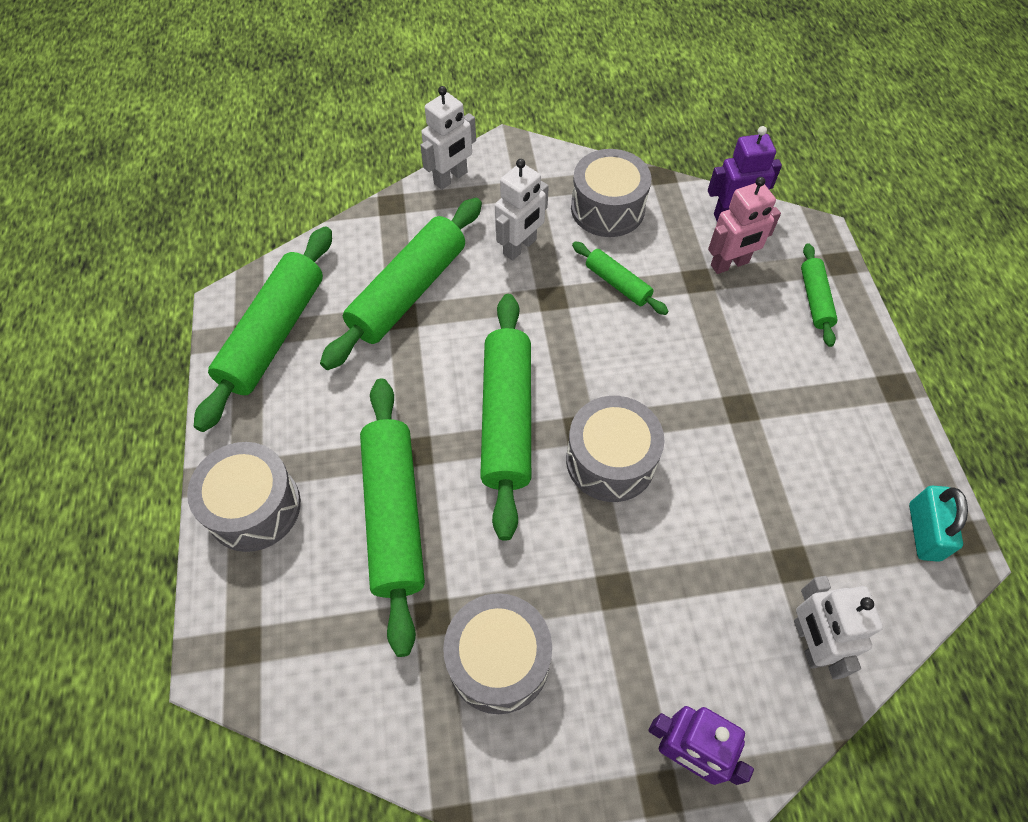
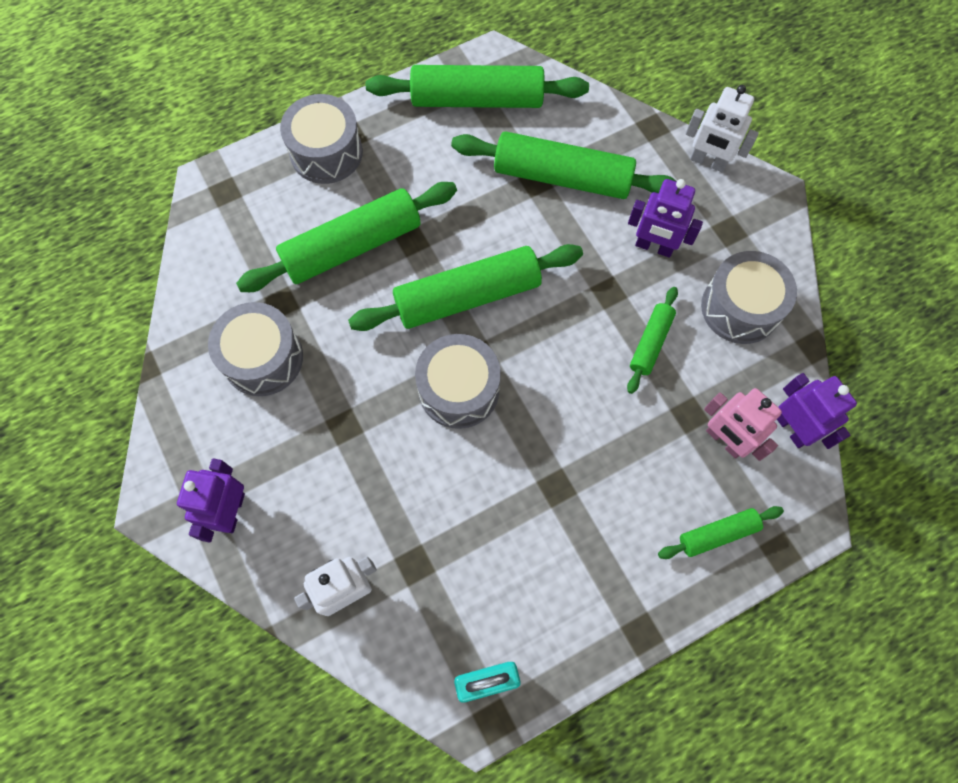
camera: 70 degrees right, 10 degrees up
(520, 247) = (654, 247): white robot -> purple robot

